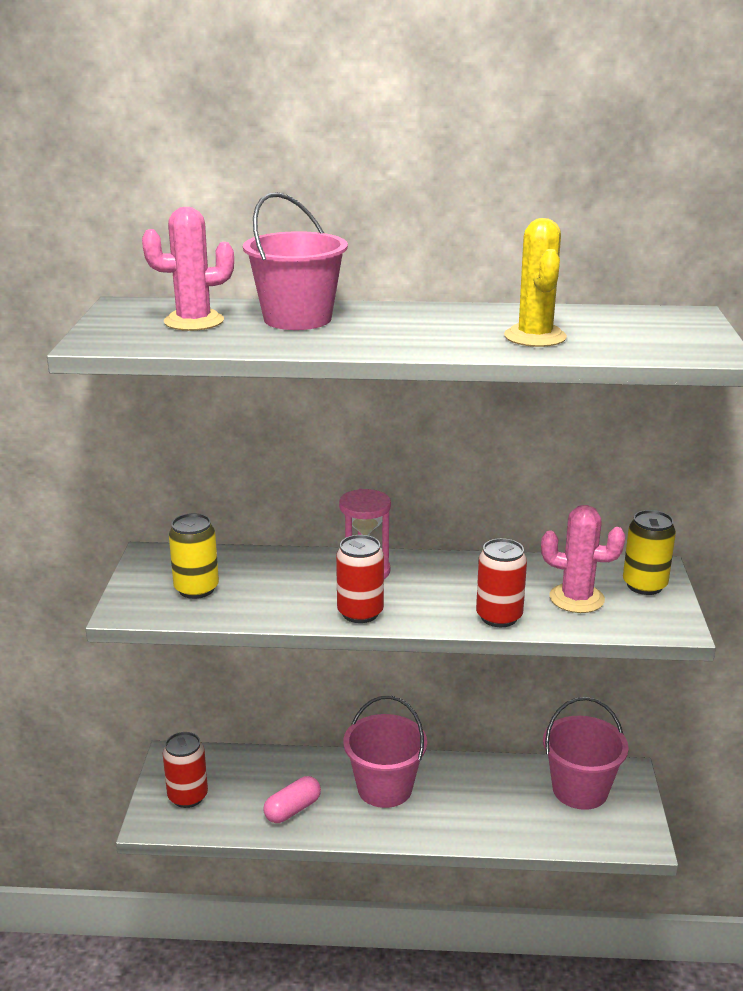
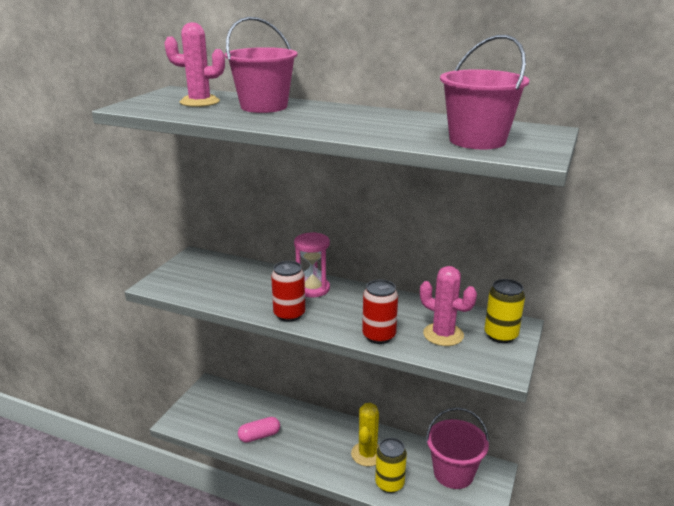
camera: 20 degrees right, 0 degrees up
(188, 796) = (204, 411): red can -> none
(196, 589) = (203, 280): yellow can -> yellow can (389, 484)
(384, 788) = (323, 437): pink bucket -> pink bucket (477, 140)
(535, 337) = (408, 132): yellow cactus -> yellow cactus (367, 454)

